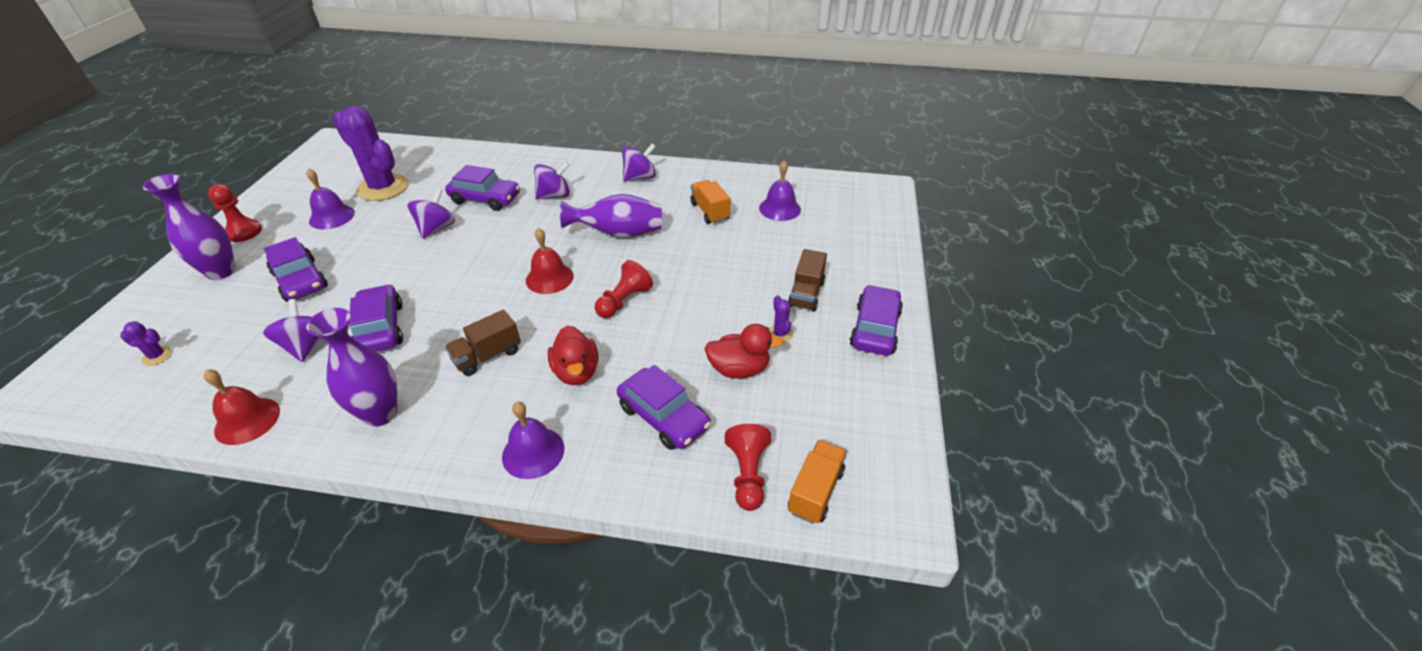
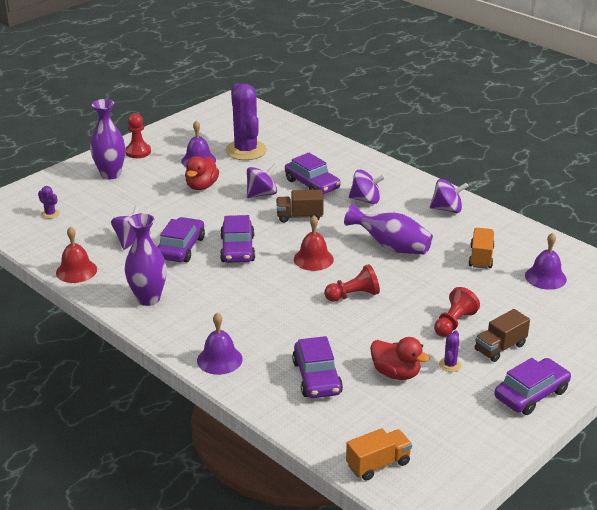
camera: 35 degrees right, 10 degrees down
(300, 280) = (153, 198): purple car -> purple car (237, 249)
(487, 356) = (234, 292): brown truck -> brown truck (299, 216)
(576, 372) = (282, 326): red duck -> red duck (201, 186)
(748, 474) = (342, 434): red pawn -> red pawn (454, 323)

